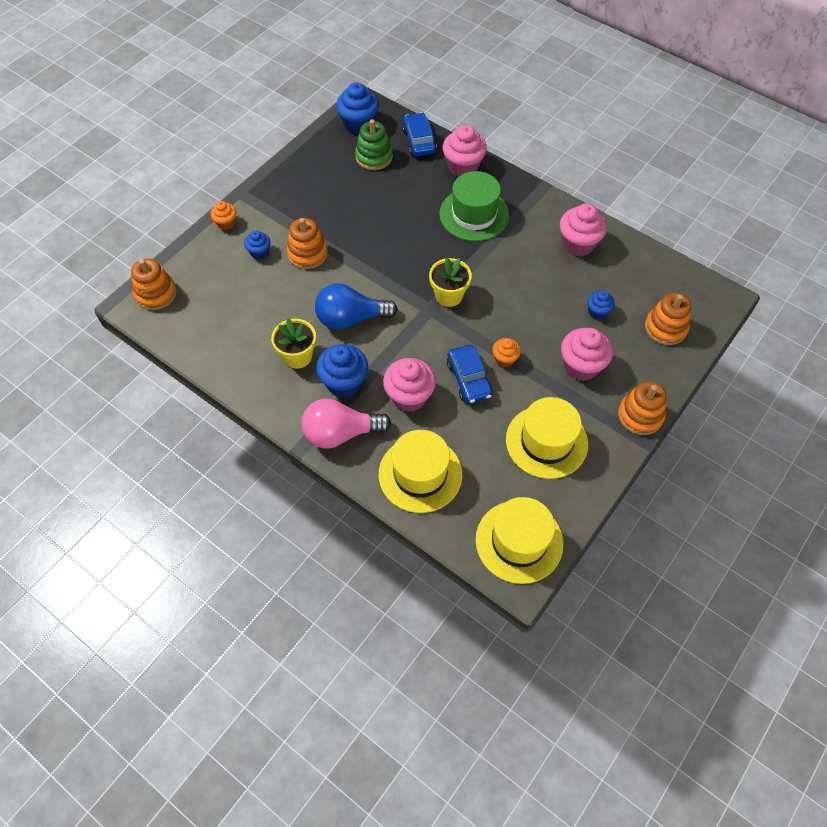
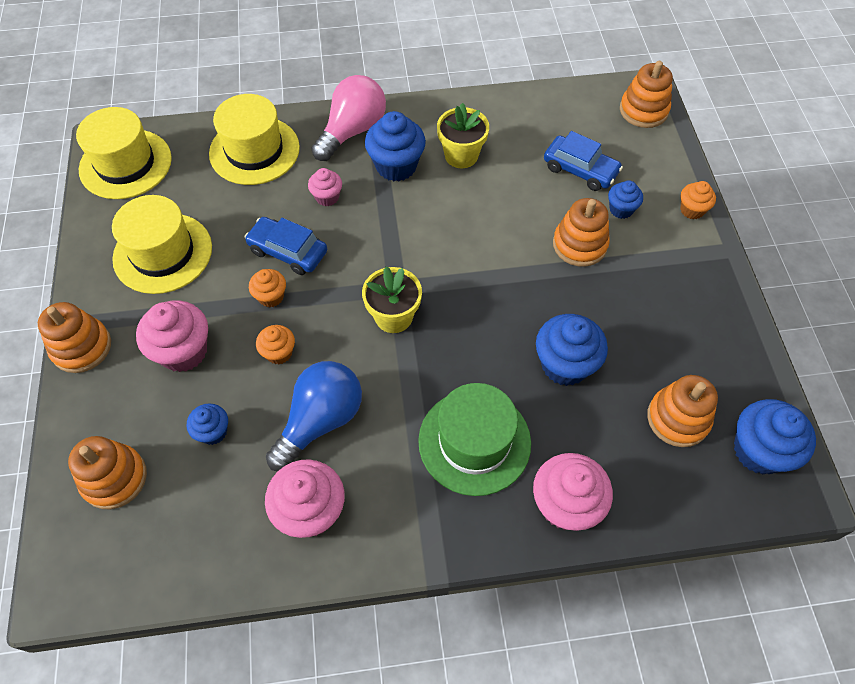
camera: 135 degrees right, 0 degrees up
(350, 319) = (458, 219): blue light bulb -> blue light bulb (320, 421)
(374, 157) = (678, 418): green stacking toy -> orange stacking toy
(393, 211) = (565, 365): none -> blue cupcake
(409, 396) = (327, 197): pink cupcake -> pink cupcake, size x0.56
(419, 141) = (663, 496): blue car -> blue car (580, 170)
(529, 324) = (279, 353): none -> orange cupcake

